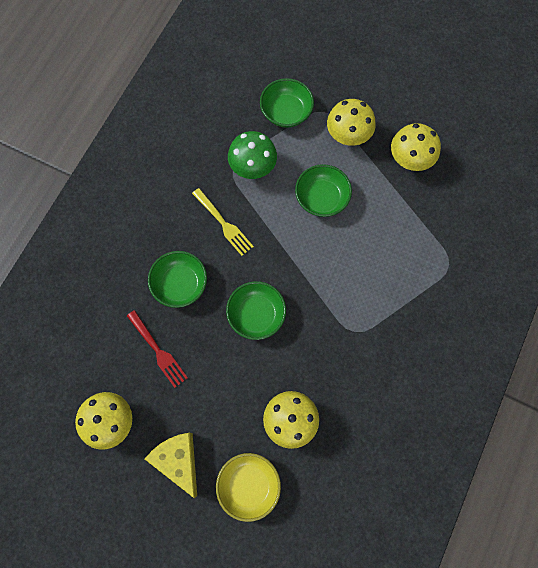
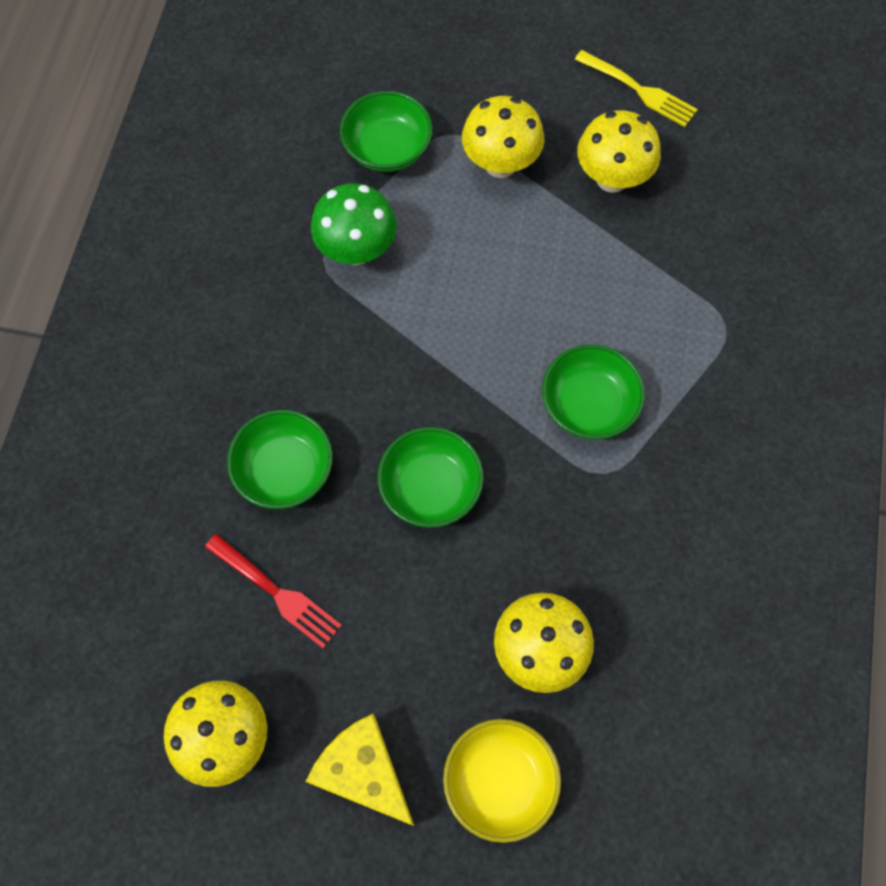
camera: 15 degrees left, 5 degrees down
(223, 223) = (332, 351): yellow fork -> yellow fork (638, 90)
(321, 198) = (486, 271): green bowl -> green bowl (588, 404)

